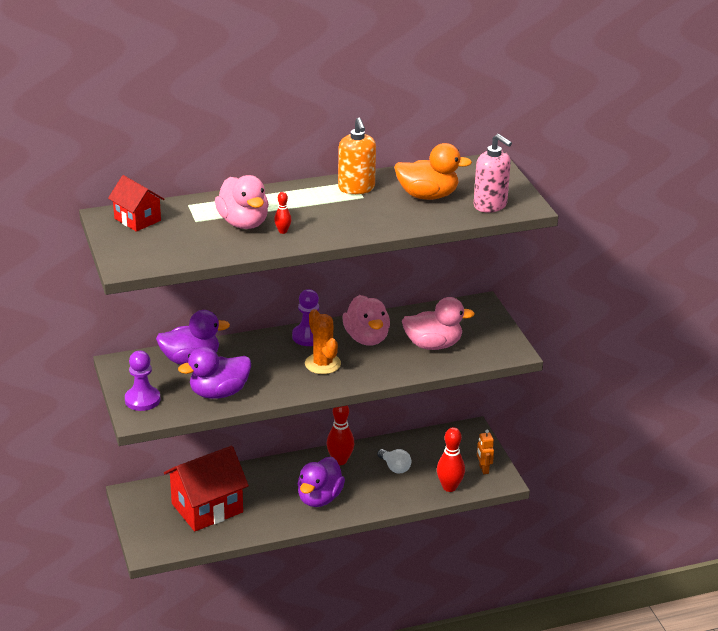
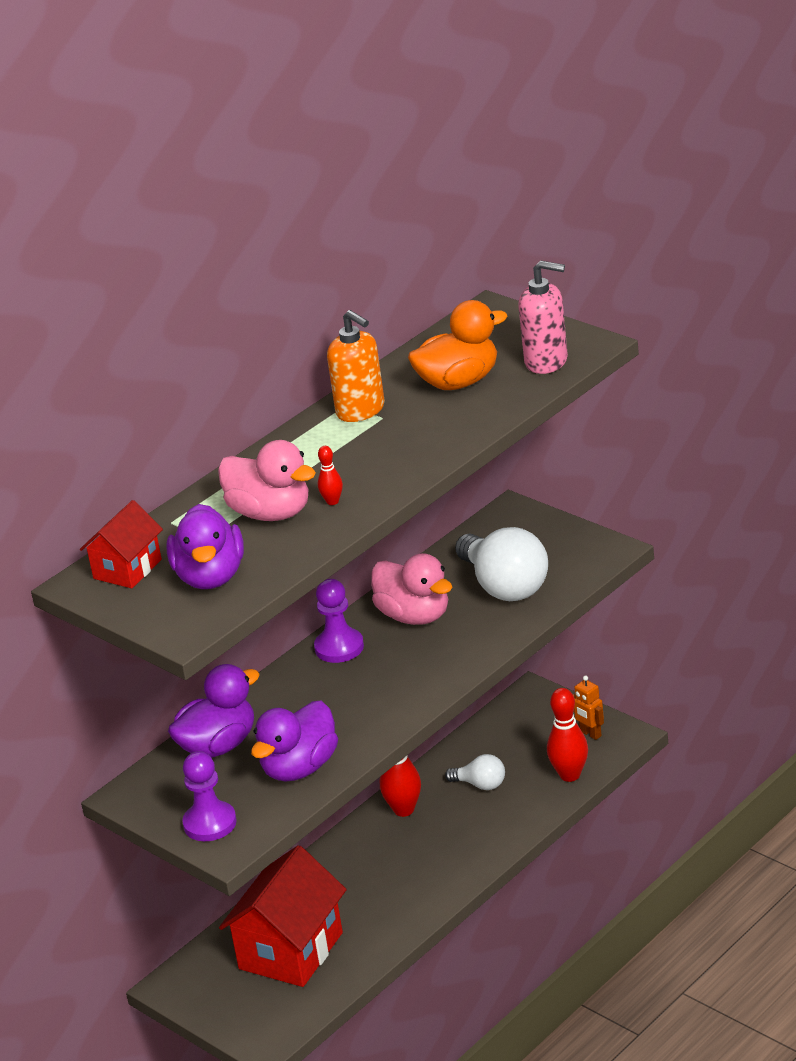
camera: 25 degrees left, 0 degrees up
(137, 219) = (127, 569): red house -> red house turned 75 degrees counterclockwise
(319, 498) = (423, 867): purple duck -> purple duck (210, 577)
(322, 364) = (393, 672): orange cactus -> none
(433, 345) = (504, 586): pink duck -> white light bulb

